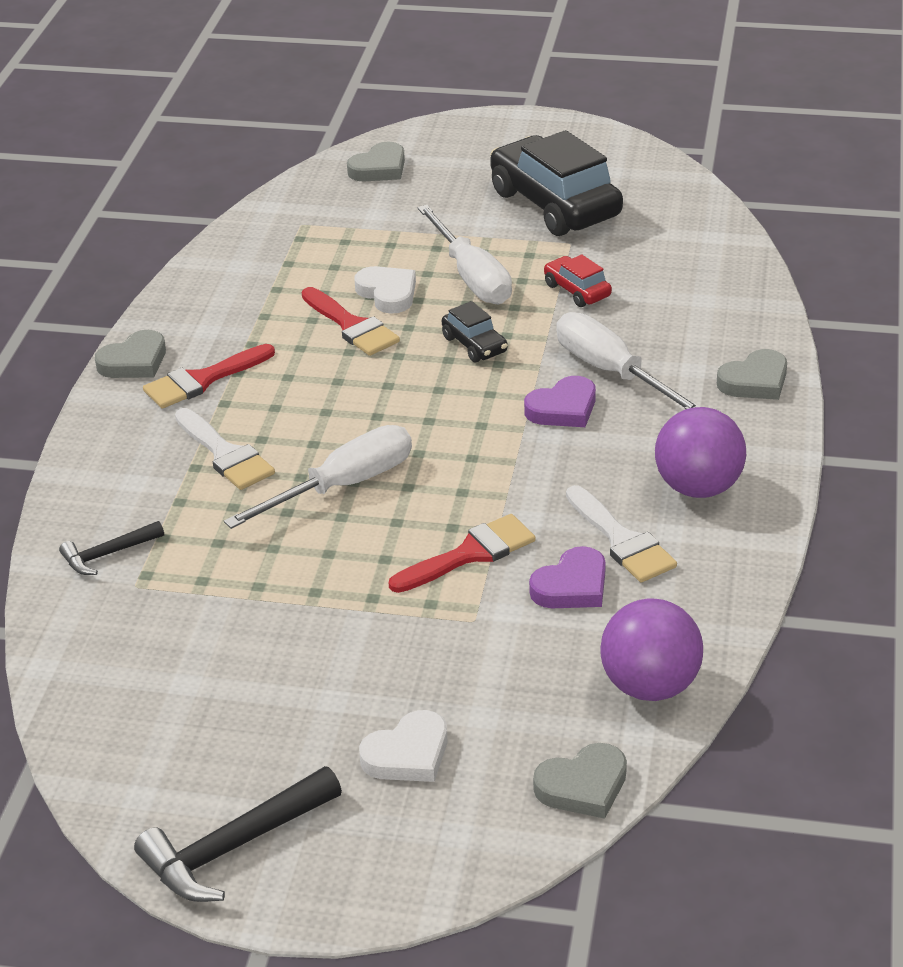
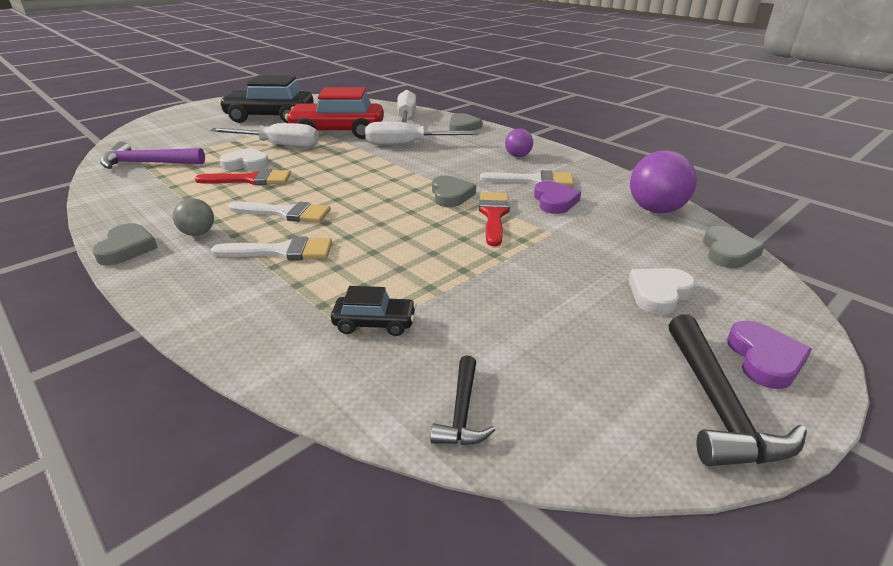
camera: 55 degrees left, 5 degrees down
(108, 554) = (301, 336): black hammer -> black hammer (462, 412)
(202, 380) = (198, 233): red brush -> grey ball
(303, 404) = (286, 213): none -> white brush
(306, 230) = (148, 163): none -> purple hammer
(343, 486) = (379, 227): white screwdriver -> white screwdriver (406, 118)
(379, 168) = (150, 135): grey heart -> grey heart (451, 195)
(408, 754) = (659, 294): white heart -> white heart turned 135 degrees counterclockwise
(474, 345) = (330, 161): black car -> black car (374, 323)
(563, 408) = (415, 160): purple heart -> purple heart (764, 359)
(577, 290) = (338, 132): red car -> red car, size x2.15
(698, 487) = (518, 156): purple ball -> purple ball, size x0.56

